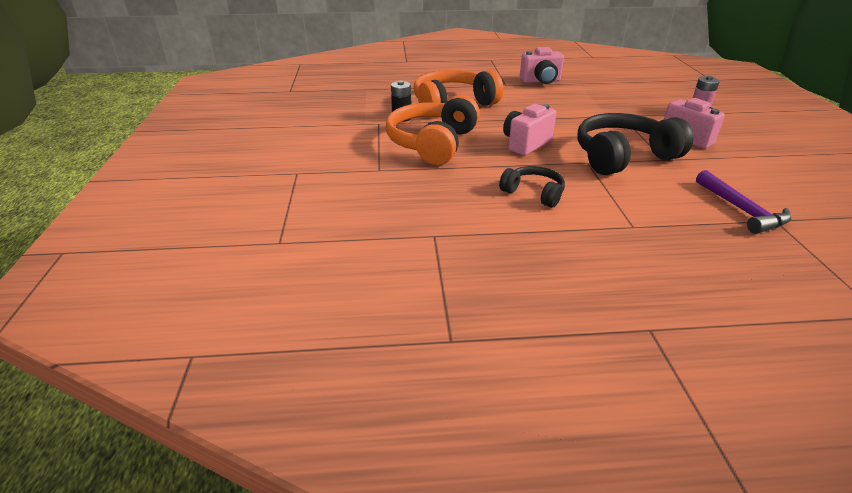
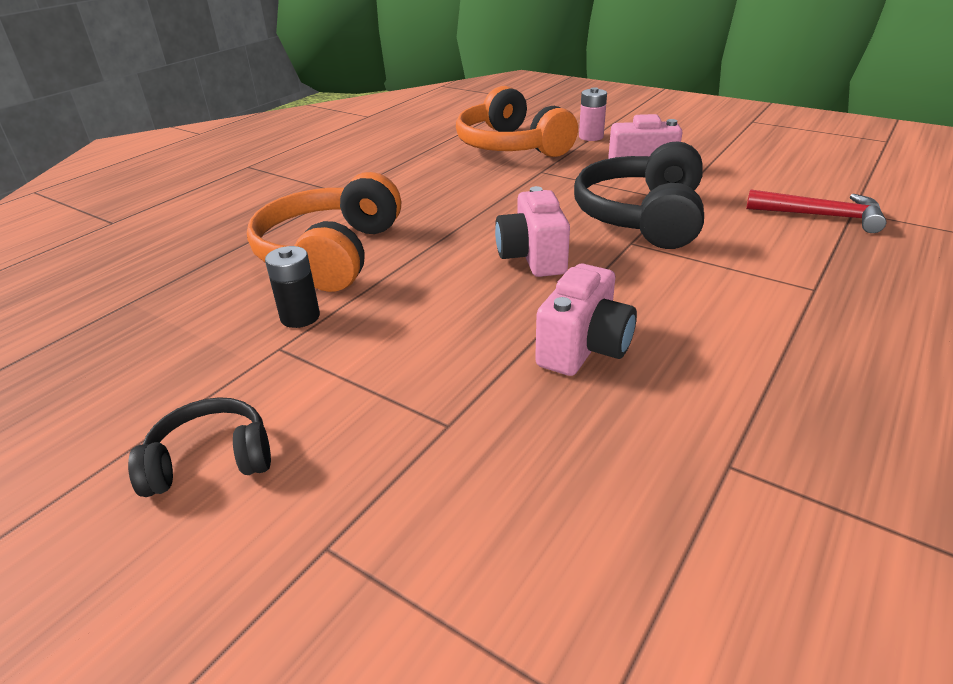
camera: 50 degrees left, 0 degrees up
(433, 143) = (429, 328): orange headphones -> orange headphones (511, 146)
(533, 193) = (675, 316): black headphones -> black headphones (210, 460)
(541, 81) = (375, 169): pink camera -> pink camera (584, 348)
(741, 210) = (821, 216): purple hammer -> red hammer

